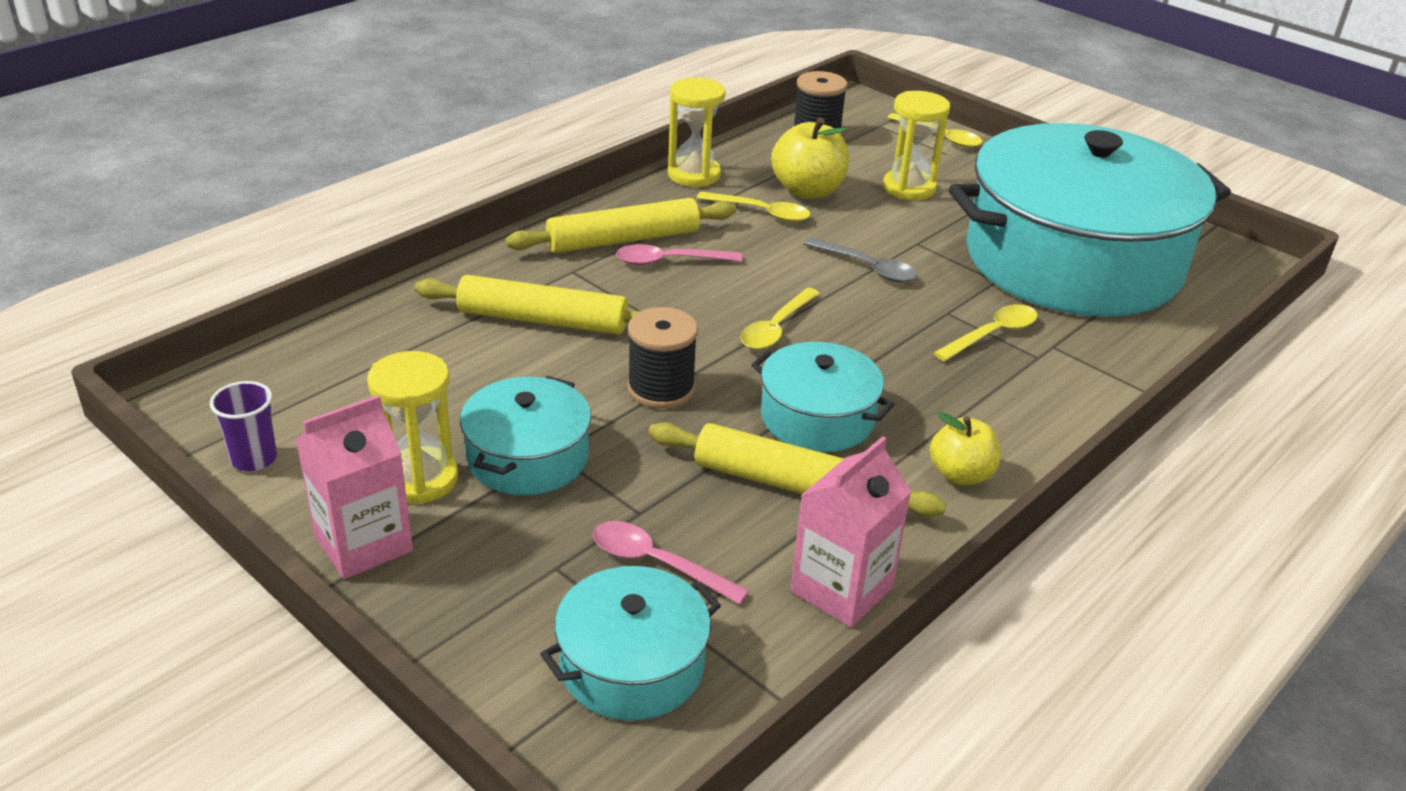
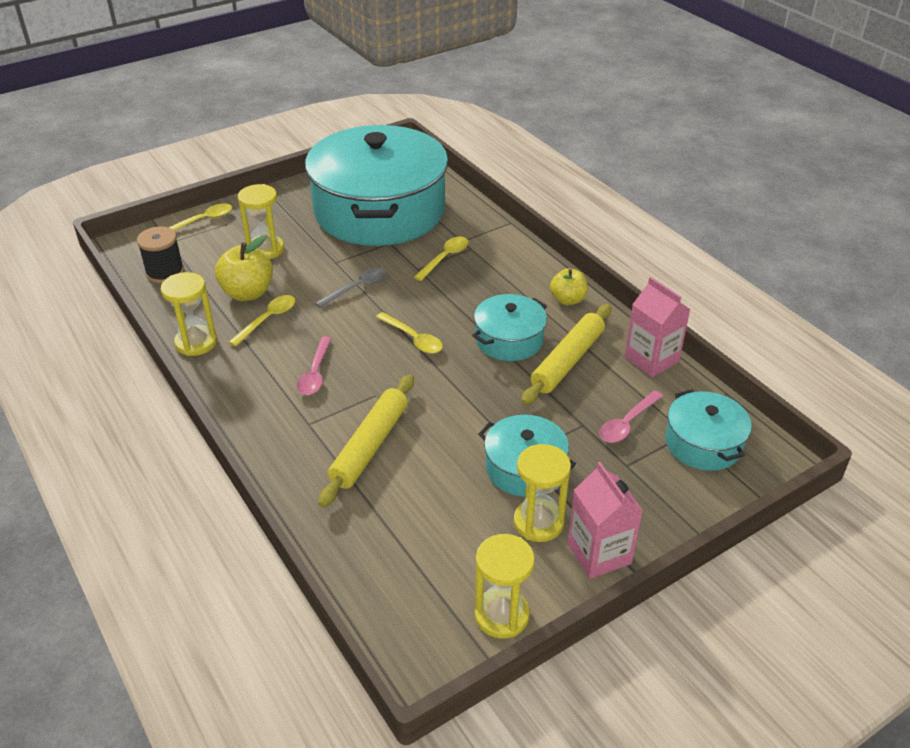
camera: 75 degrees left, 5 degrees up
(254, 459) = (501, 615): purple cup -> yellow hourglass
(623, 240) = (276, 392): yellow rolling pin -> none
(661, 389) = (466, 399): black spool -> none
(992, 334) = (445, 258): yellow spoon -> yellow spoon turned 60 degrees clockwise

